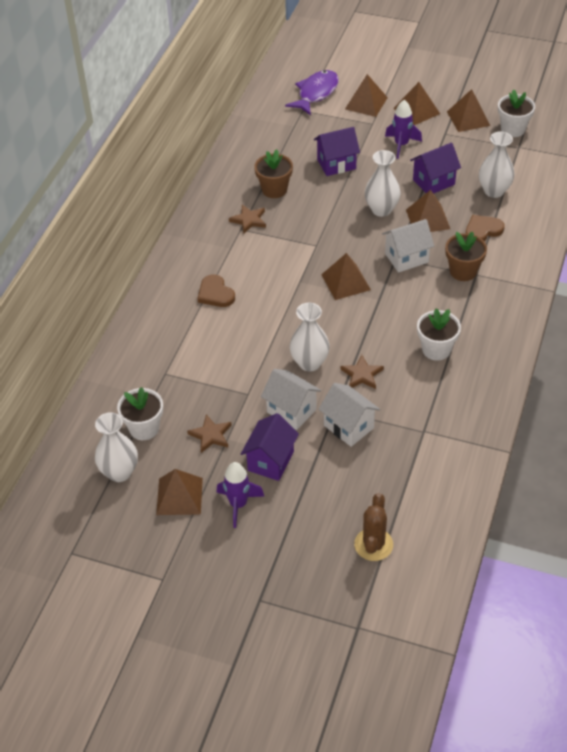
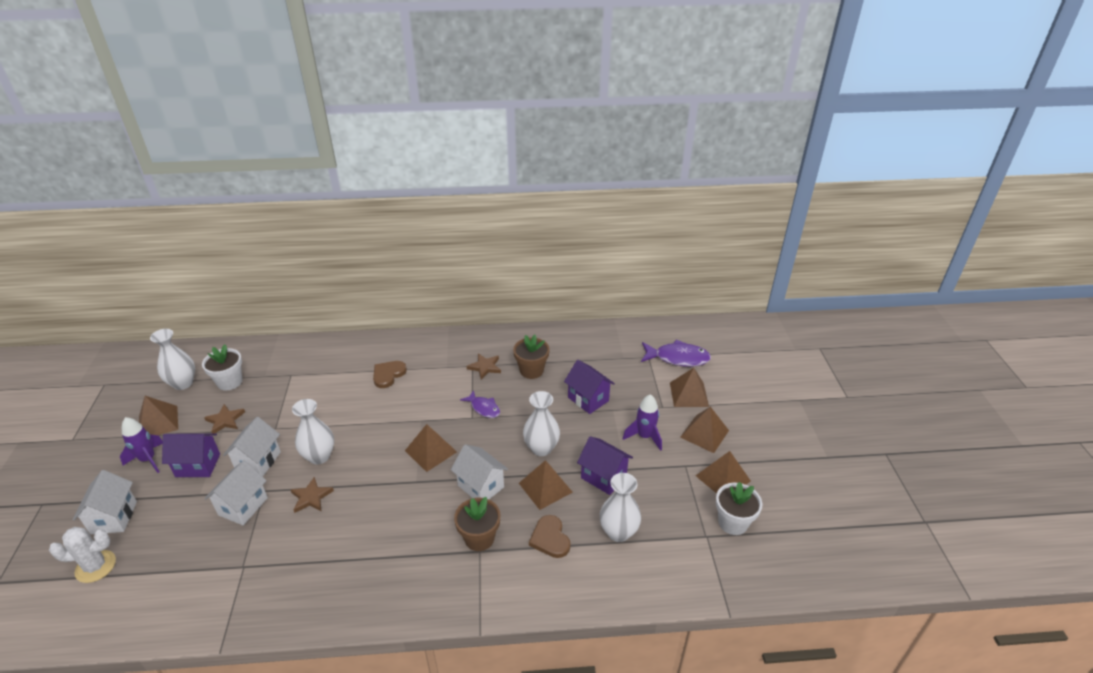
camera: 65 degrees right, 10 degrees down
(308, 234) = (484, 408): none -> purple fish
(312, 532) = (114, 517): none -> white house
(373, 544) = (95, 566): brown cactus -> white cactus
(436, 349) = (357, 546): white flower pot -> none
(482, 230) = (550, 538): brown heart -> brown heart turned 150 degrees counterclockwise

